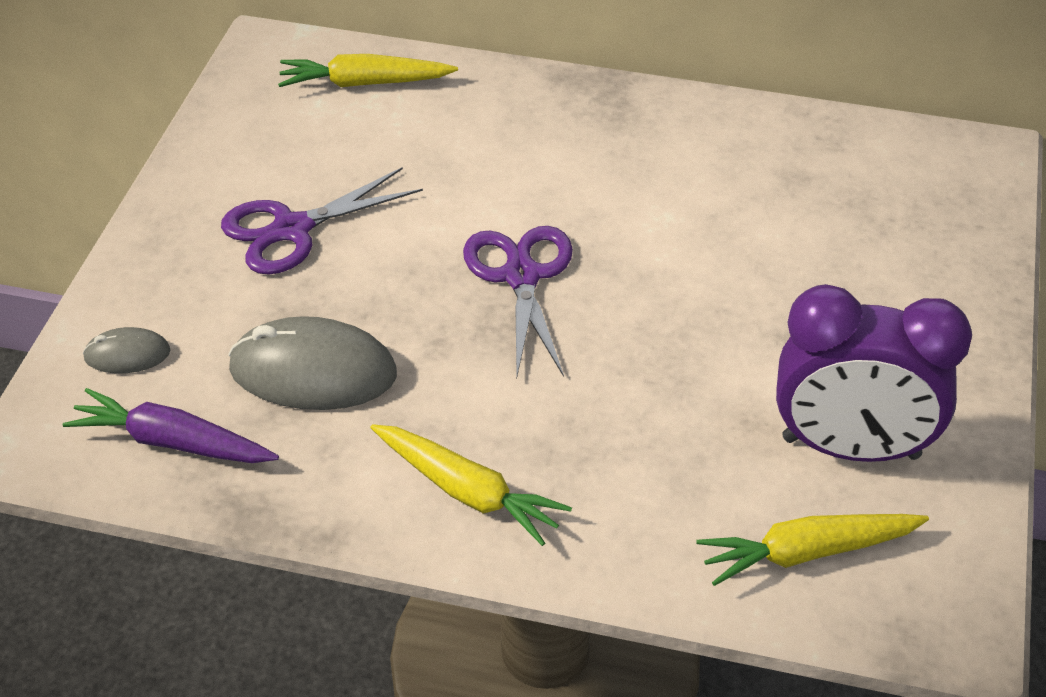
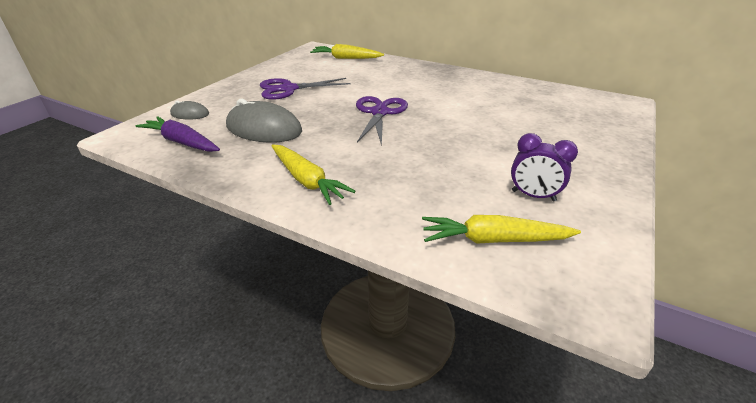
camera: 15 degrees right, 10 degrees down
(850, 448) = (533, 196): purple clock -> purple clock, size x0.52

